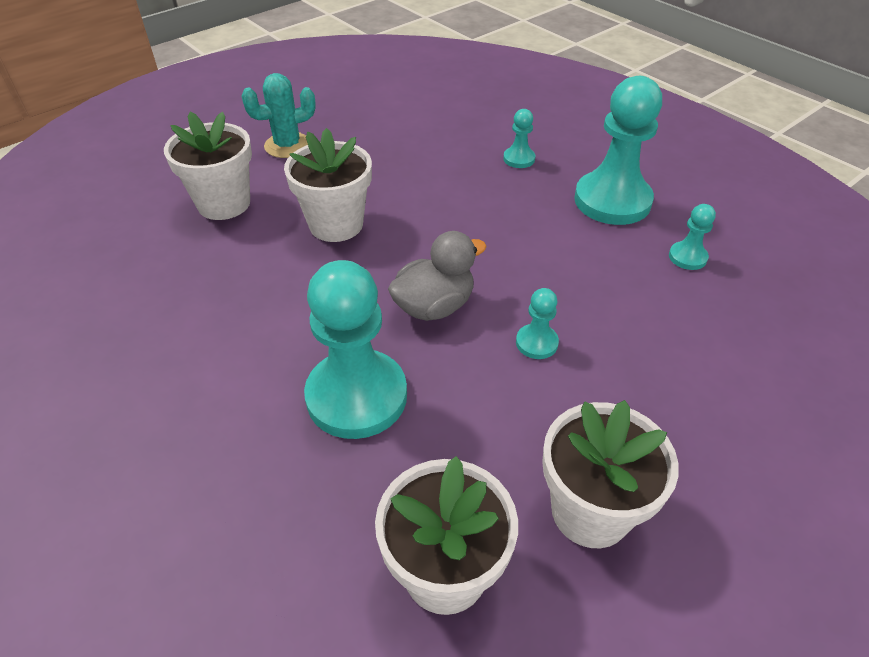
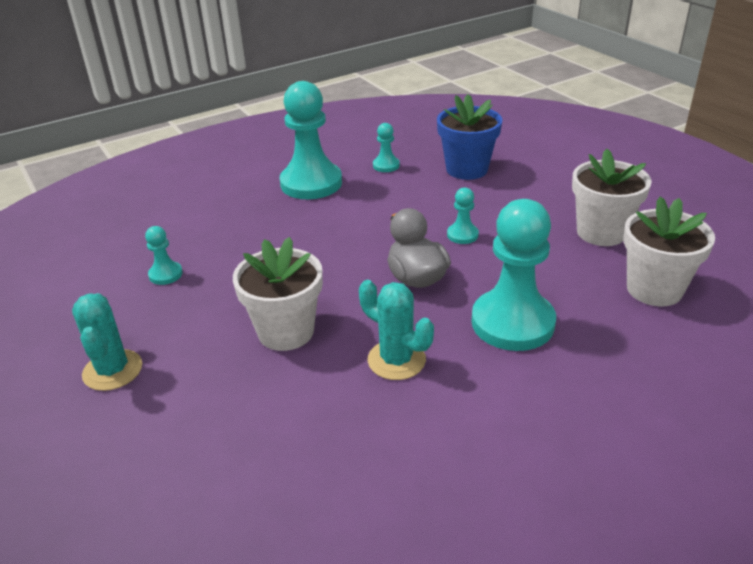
camera: 80 degrees left, 10 degrees down
(224, 204) = (210, 423): white flower pot -> none
(293, 302) = (396, 360): none -> turquoise cactus
(519, 159) = (231, 218): turquoise pawn -> turquoise pawn (165, 274)
(719, 340) = (466, 169): none -> blue flower pot

